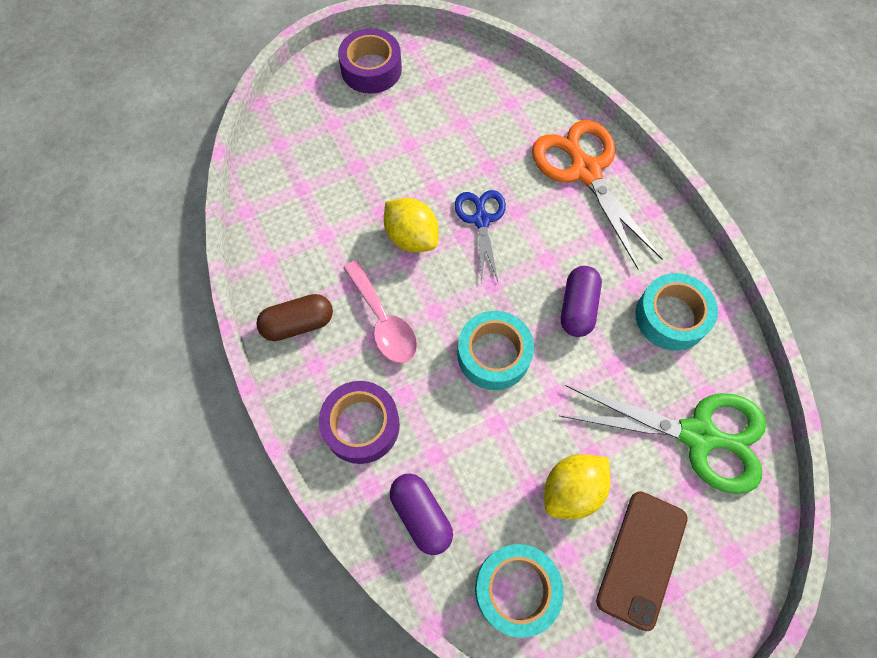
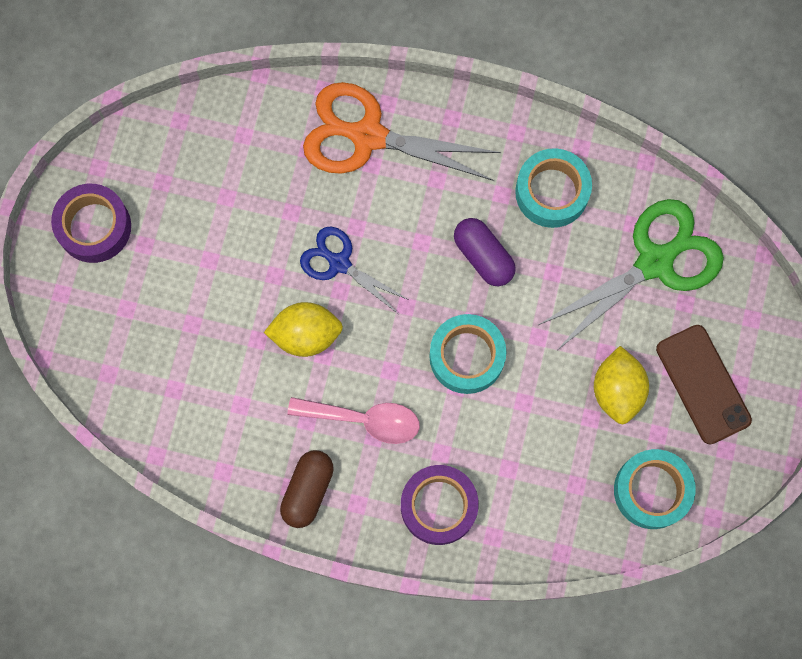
camera: 50 degrees left, 10 degrees up
(421, 515) = (545, 515): purple capsule -> none

